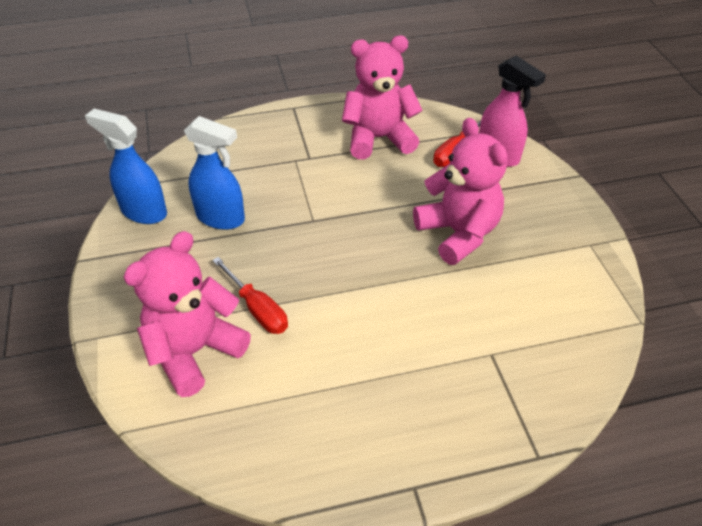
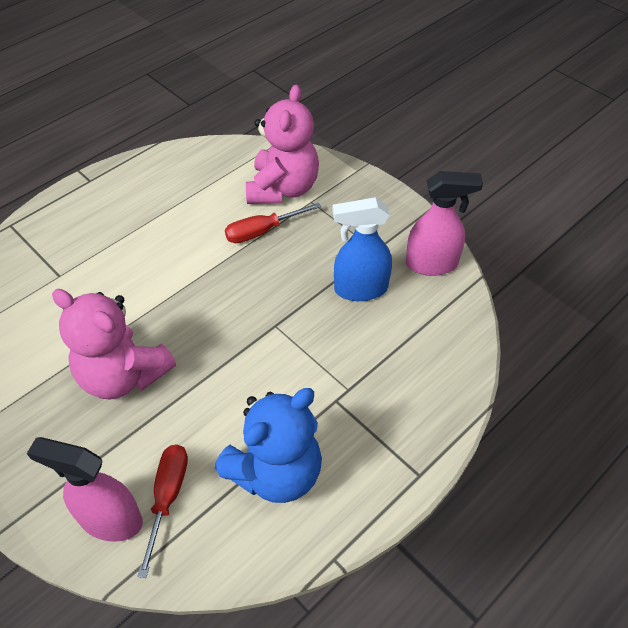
camera: 150 degrees right, 5 degrees up
(143, 212) = (432, 264): blue spray bottle -> pink spray bottle
(257, 309) = (262, 231): red screwdriver -> red screwdriver turned 45 degrees counterclockwise
(378, 139) = (276, 472): pink teddy bear -> blue teddy bear

